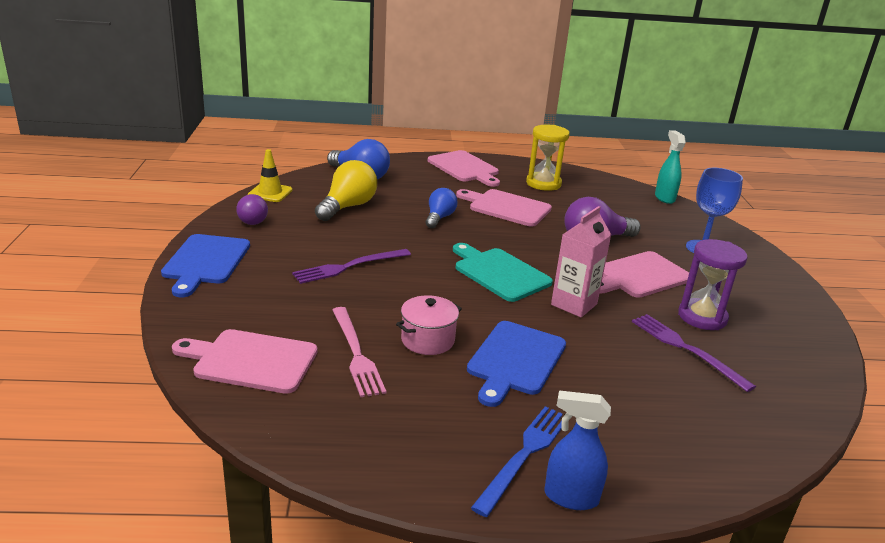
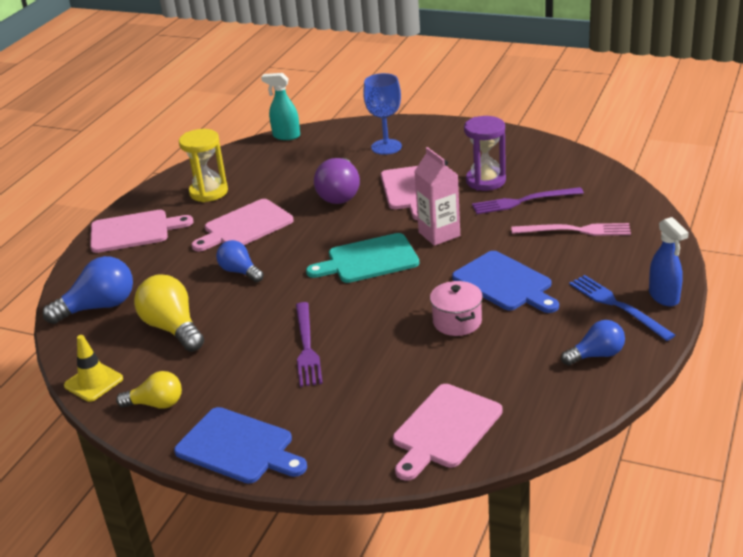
camera: 60 degrees left, 5 degrees up
(251, 219) = (156, 404): purple light bulb -> yellow light bulb
(356, 353) = (460, 365): pink fork -> pink fork (575, 230)
(414, 450) = (596, 355): none -> blue light bulb
(570, 497) = (664, 297): blue spray bottle -> blue spray bottle turned 60 degrees counterclockwise

